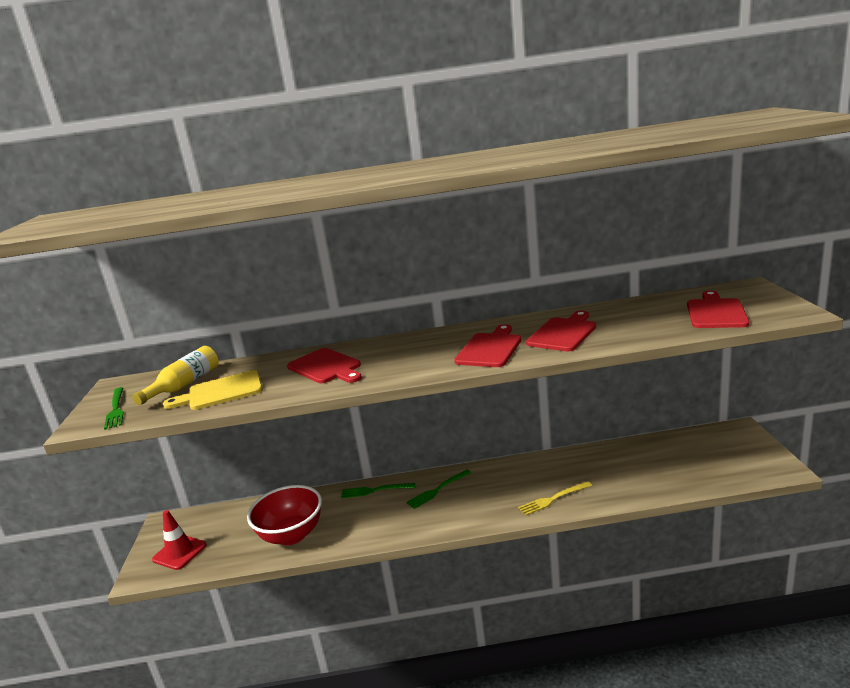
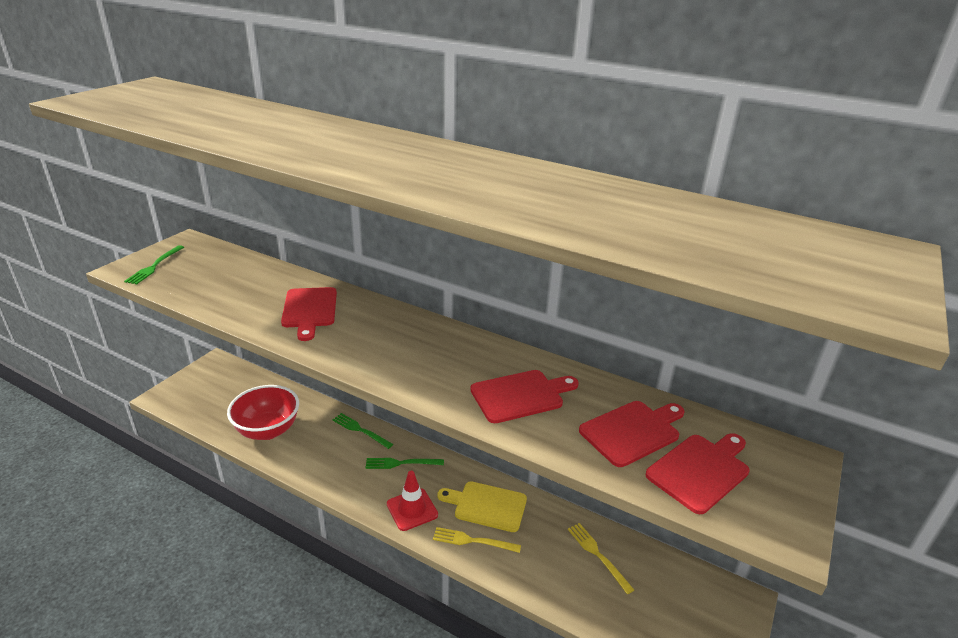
camera: 30 degrees right, 10 degrees up
(179, 552) = (196, 394): red traffic cone -> red traffic cone (412, 509)
(184, 385) = (215, 268): yellow bottle -> none
(221, 392) = (221, 290): yellow cutting board -> yellow cutting board (486, 506)
(490, 349) = (438, 372): red cutting board -> red cutting board (632, 431)
(637, 458) = (597, 554): none -> yellow fork

